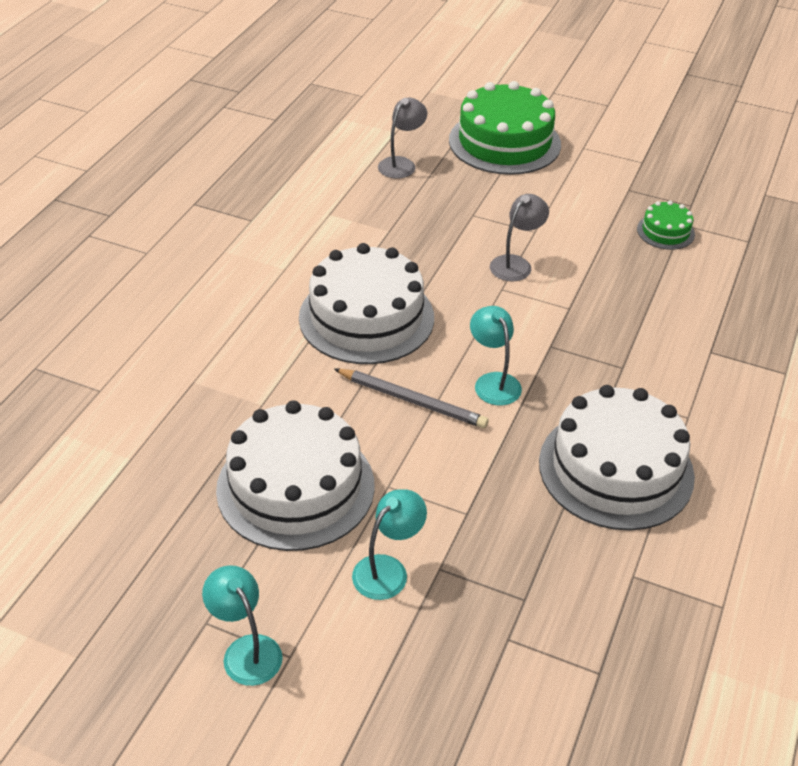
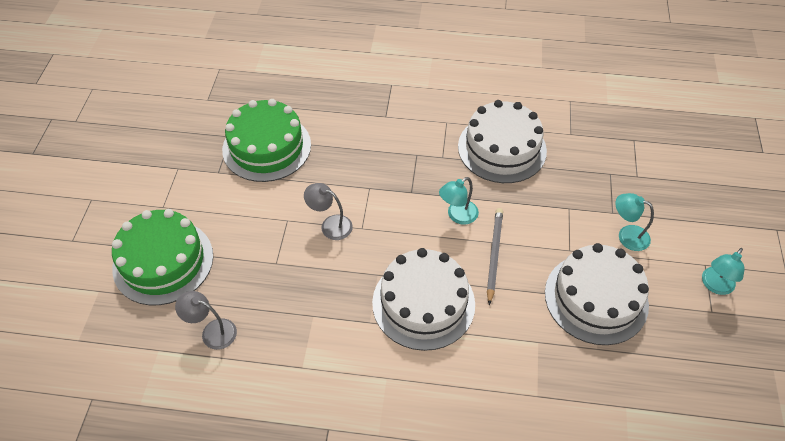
camera: 105 degrees left, 10 degrees up
(665, 231) = (267, 147): green cake -> green cake, size x2.15

